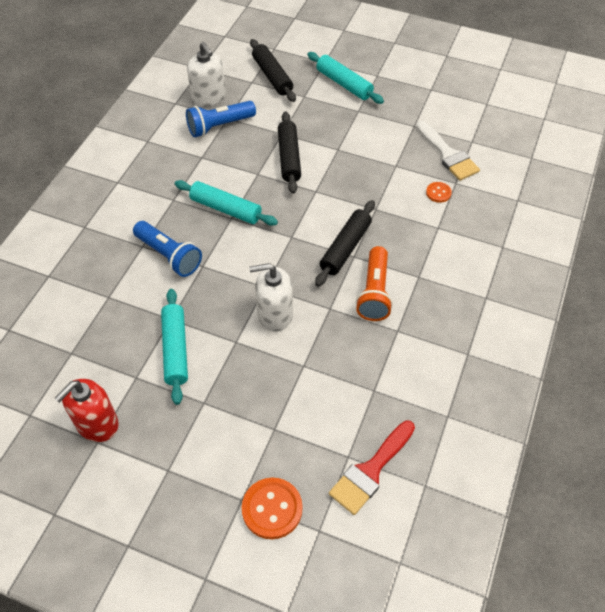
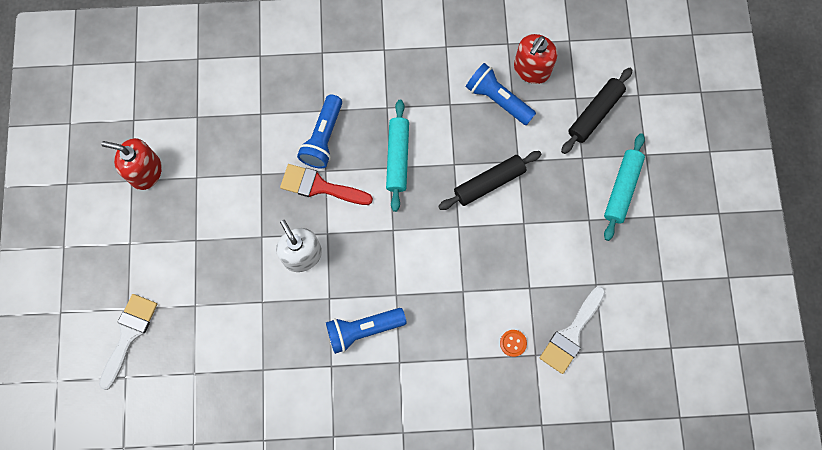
camera: 65 degrees right, 20 degrees up
(176, 349) = (233, 194): turquoise rolling pin -> none
(209, 97) = (531, 69): white soap dispenser -> red soap dispenser
(272, 509) = (129, 335): orange button -> white brush
(345, 248) = (402, 283): black rolling pin -> none
(370, 471) = (188, 396): red brush -> red brush (320, 186)
(374, 292) = (363, 330): orange flashlight -> blue flashlight

